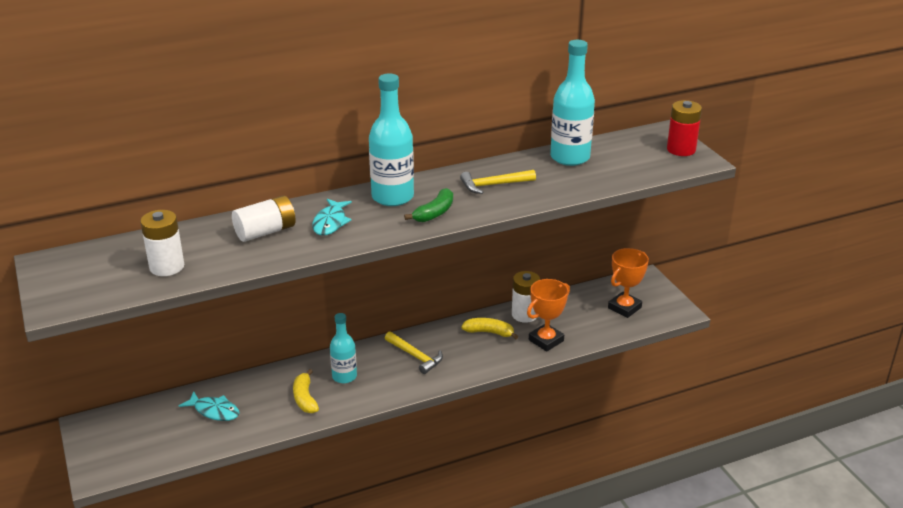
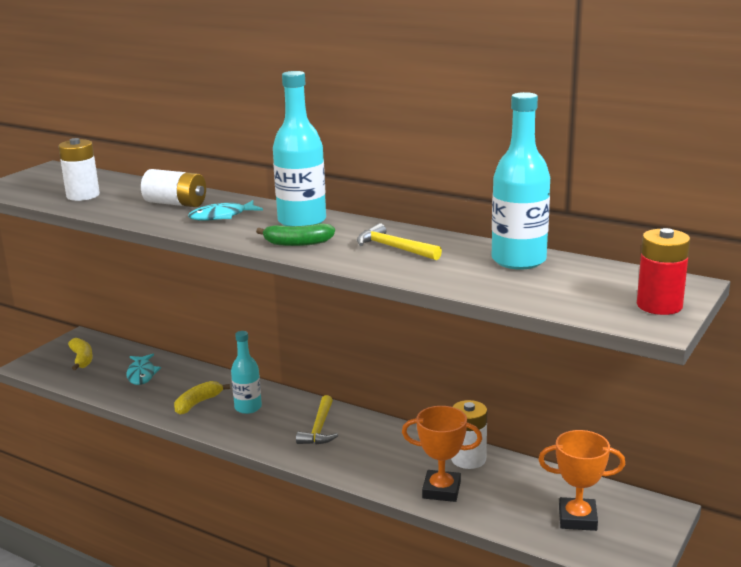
camera: 55 degrees right, 10 degrees down
(489, 332) = (409, 451): yellow banana -> yellow banana (82, 359)

